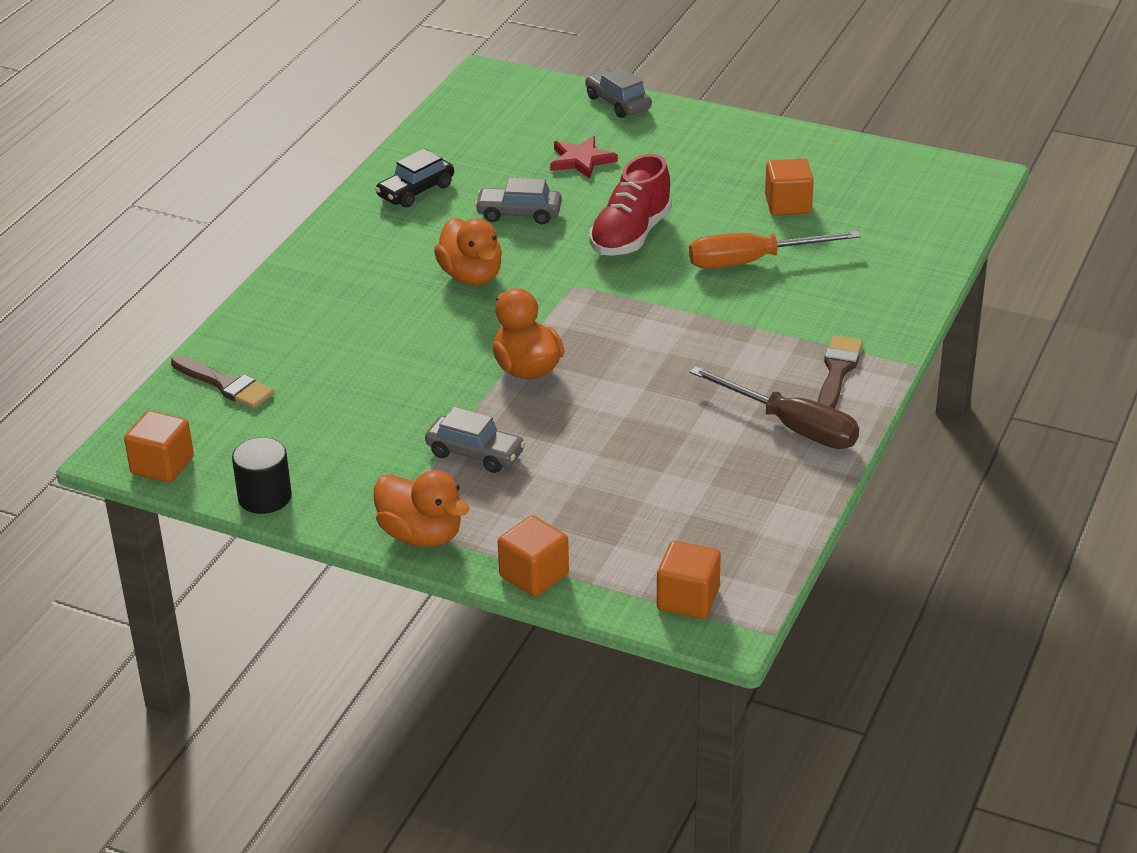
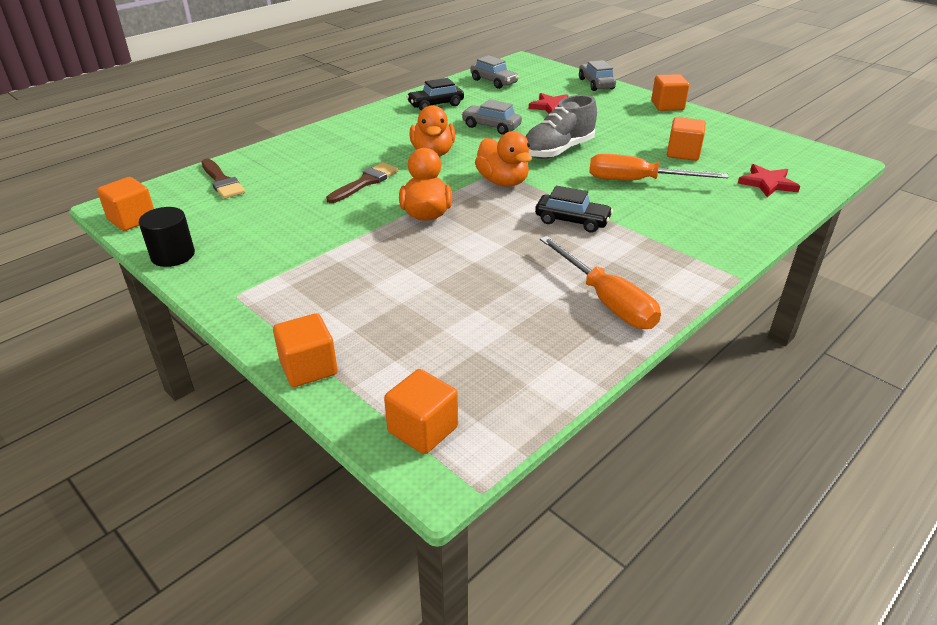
camera: 20 degrees right, 0 degrees up
(421, 535) = (252, 311): orange duck -> orange duck (503, 182)
(475, 453) = (343, 261): grey car -> grey car (494, 82)
(630, 235) = (558, 151): red shoe -> grey shoe
(704, 337) = (572, 221): none -> black car
(734, 125) = (667, 106): none -> orange cube
(791, 427) = (606, 301): brown screwdriver -> orange screwdriver
(837, 371) = (668, 267): brown brush -> brown brush (365, 182)
(904, 229) = (767, 183): none -> red star

